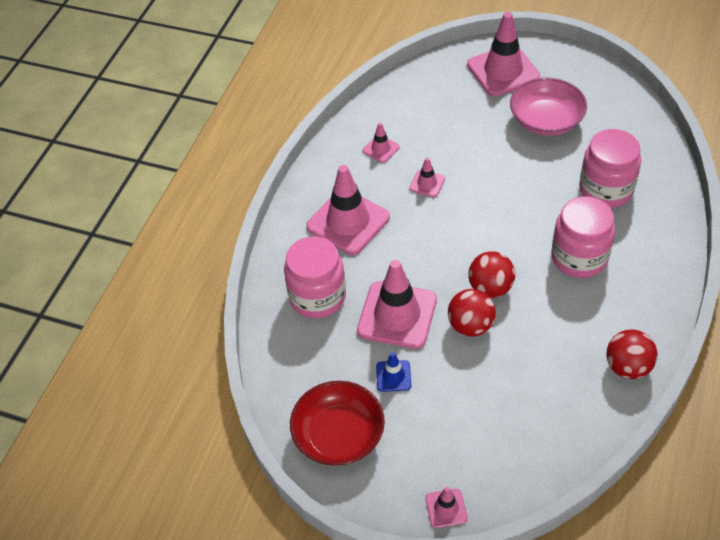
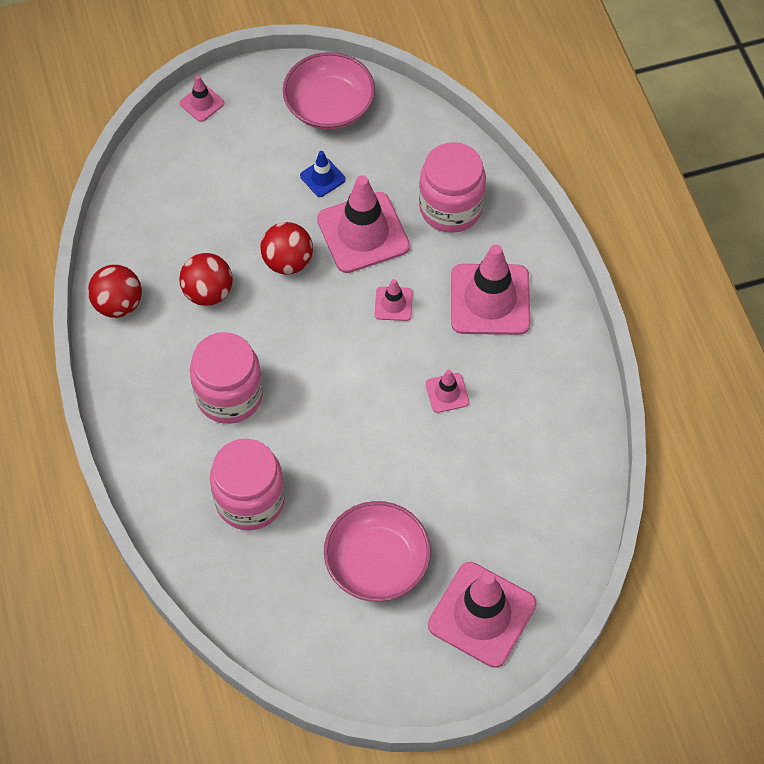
camera: 140 degrees right, 10 degrees up
(339, 435) = (329, 106): red bowl -> pink bowl
(381, 149) = (532, 408): pink traffic cone -> pink traffic cone (393, 304)
(490, 288) = (295, 310): red ball -> red ball (208, 292)

